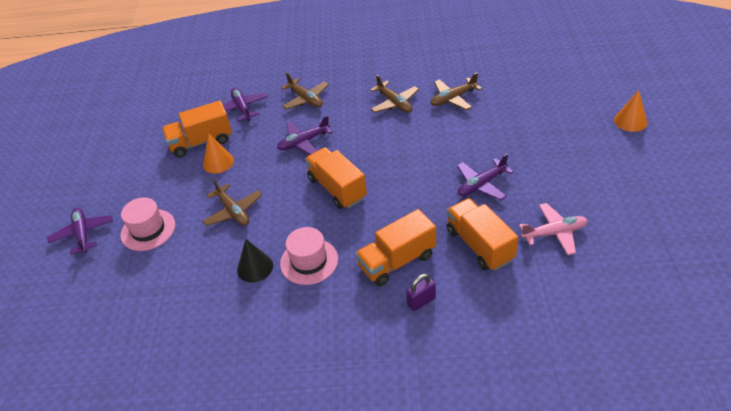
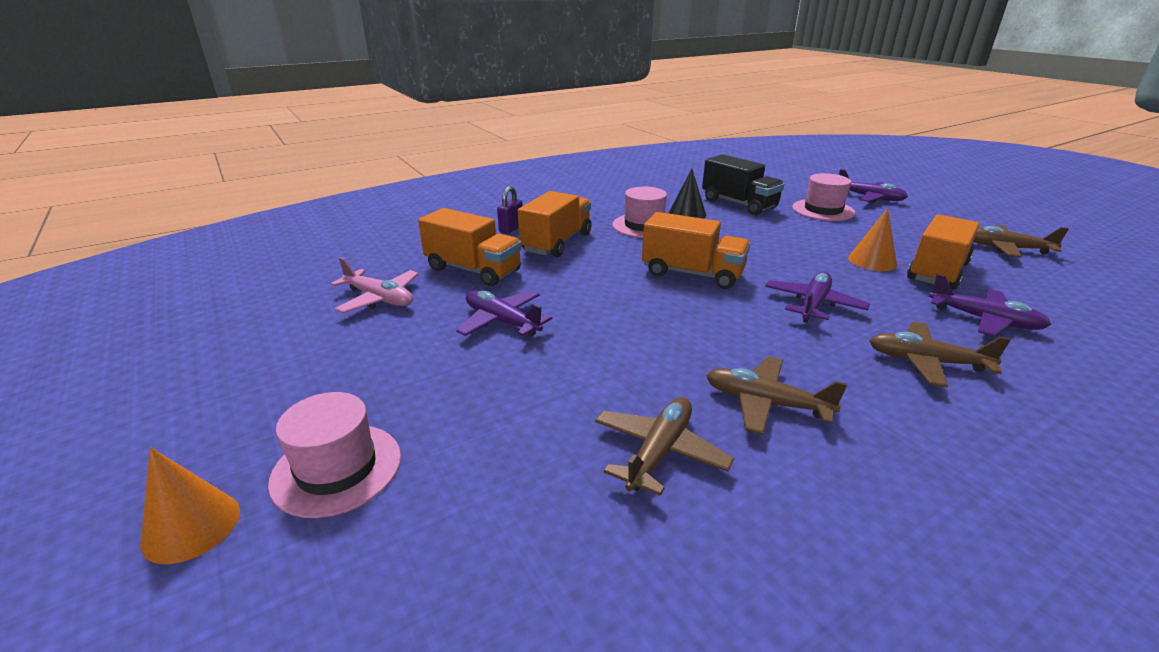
camera: 145 degrees right, 15 degrees down
(193, 267) = (738, 204): none -> black truck
(233, 211) = (772, 235): brown plane -> brown plane (1005, 248)
(481, 185) = (502, 322): purple plane -> purple plane turned 75 degrees counterclockwise
(554, 233) = (379, 299): pink plane -> pink plane turned 105 degrees counterclockwise
(579, 126) = (337, 469): none -> pink hat

